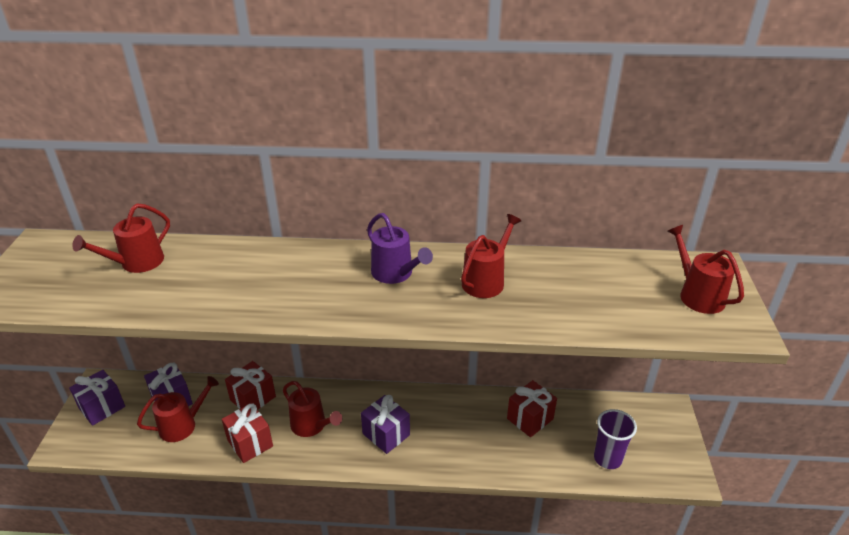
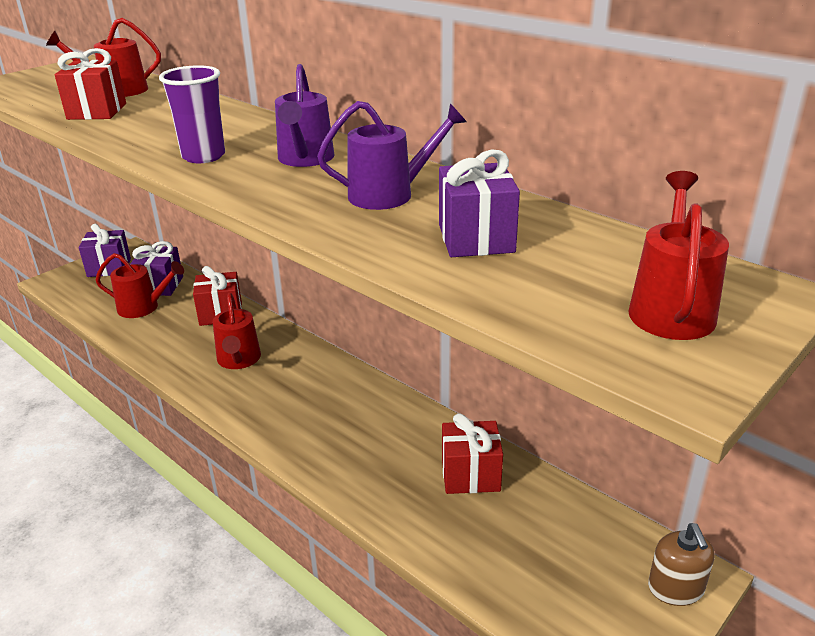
camera: 40 degrees right, 5 degrees down
(250, 443) = (172, 347): red gift -> red gift (97, 111)
(386, 434) = (294, 403): purple gift -> purple gift (476, 238)
(486, 281) = (389, 194): red watering can -> purple watering can
(607, 458) = (520, 576): purple cup -> purple cup (203, 156)
(669, 420) = (676, 588): none -> brown soap dispenser

